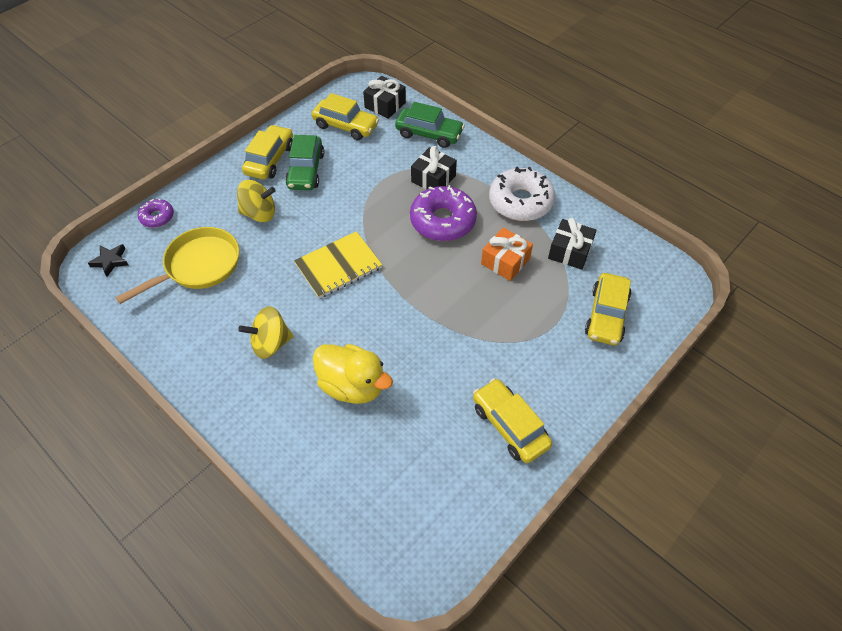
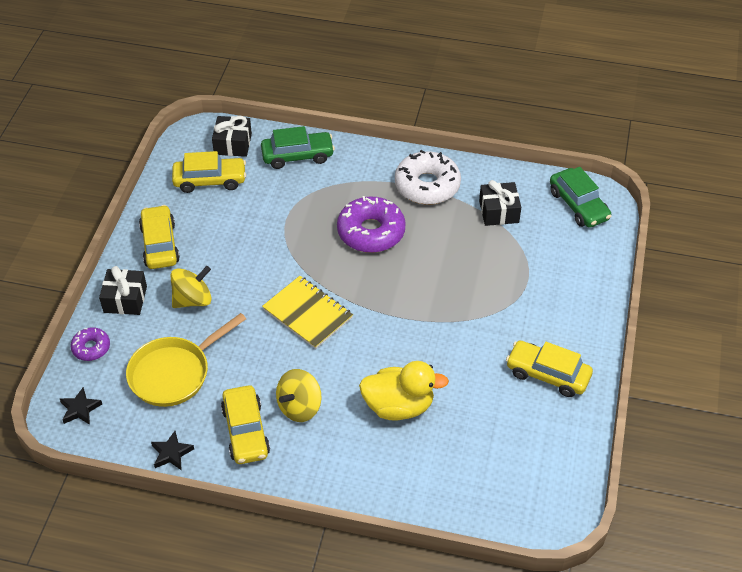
camera: 30 degrees left, 5 degrees down
(144, 331) = (171, 453): none -> black star
(198, 266) = (174, 373): yellow pan -> yellow pan turned 150 degrees counterclockwise
(306, 170) = (205, 240): green car -> green car (578, 205)
(338, 266) = (308, 313): yellow notebook -> yellow notebook turned 75 degrees counterclockwise
(433, 179) = (333, 197): black gift -> black gift (125, 299)
(505, 261) = (451, 244): orange gift -> none
(606, 315) = (563, 252): yellow car -> yellow car (246, 431)

